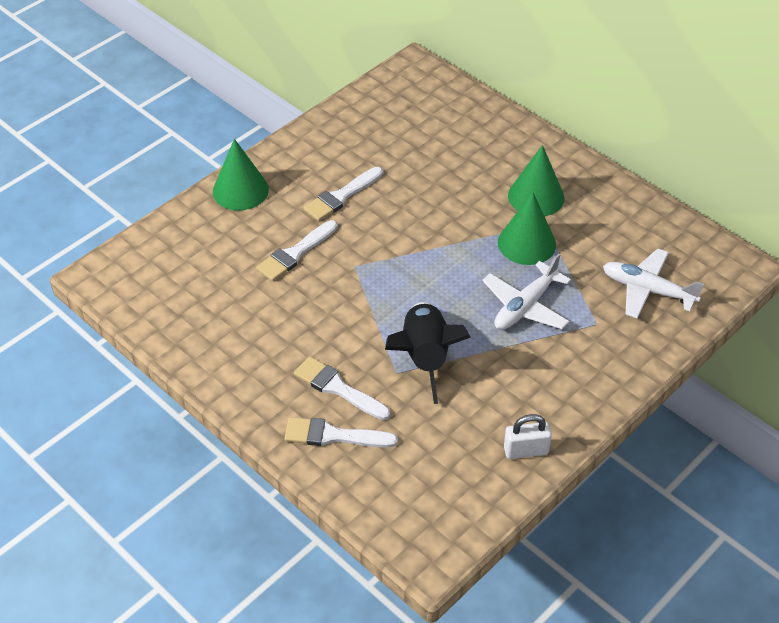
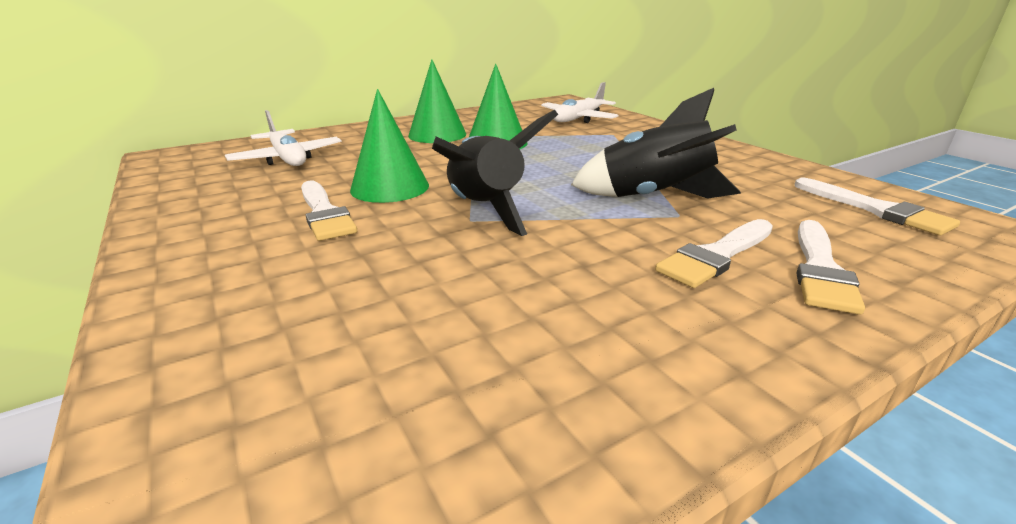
camera: 75 degrees left, 20 degrees down
(240, 190) = (189, 295): green cone -> green cone (390, 187)
(295, 253) = (408, 259): white brush -> white brush (875, 209)
(372, 269) = (484, 210): none -> black rocket
(525, 306) = (583, 151): white plane -> white plane (287, 158)
(526, 450) = (786, 170): white padlock -> none

